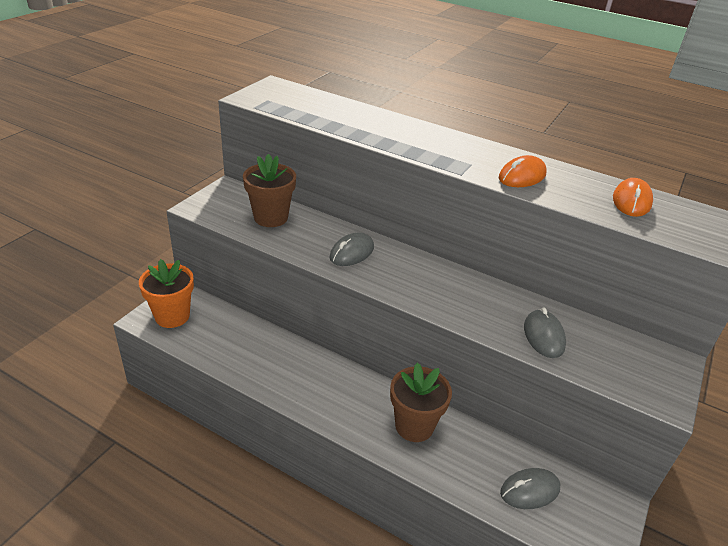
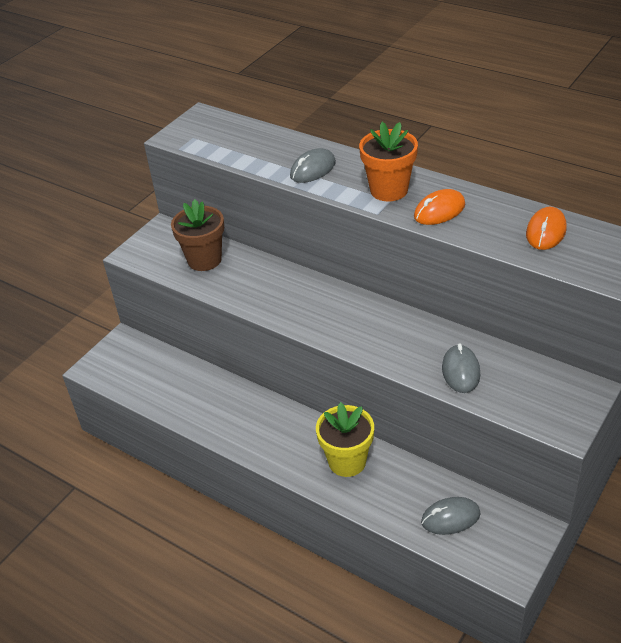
camera: 10 degrees right, 5 degrees up
(172, 316) = (117, 364): orange flower pot -> orange flower pot (389, 190)
(351, 253) = (282, 294): grey mouse -> grey mouse (313, 169)
(414, 426) = (347, 461): brown flower pot -> yellow flower pot

